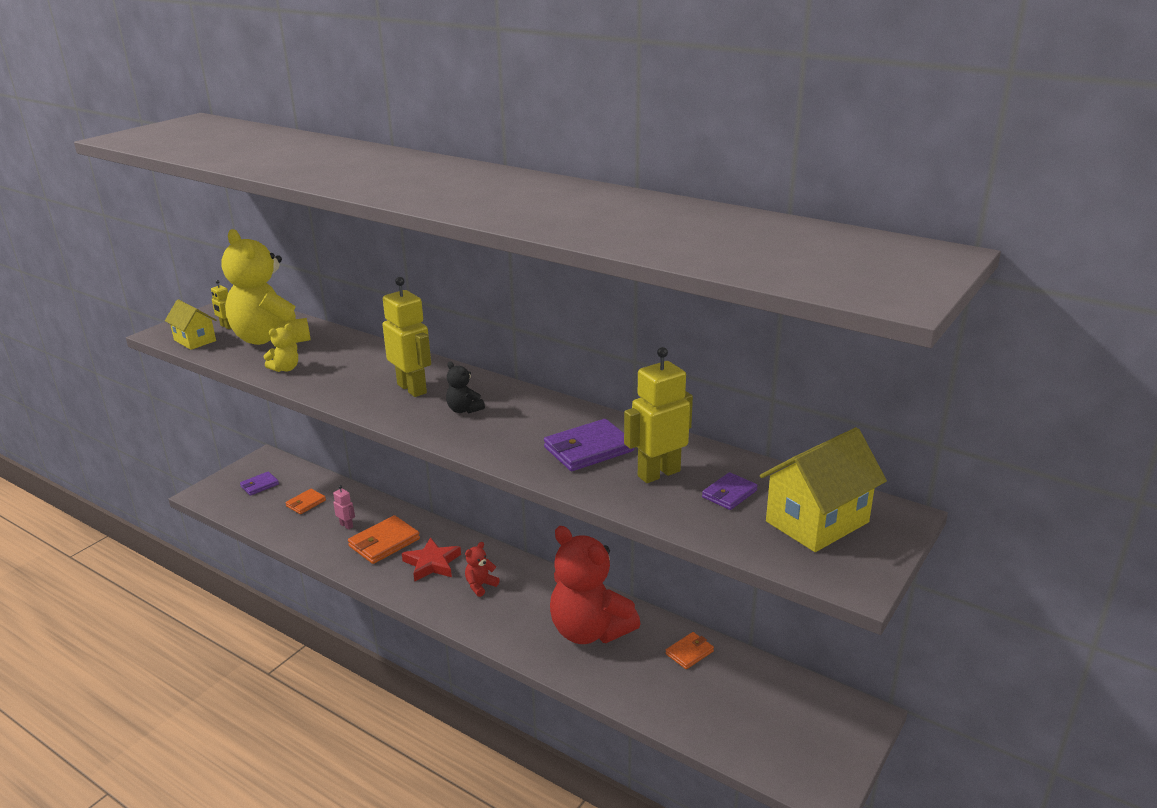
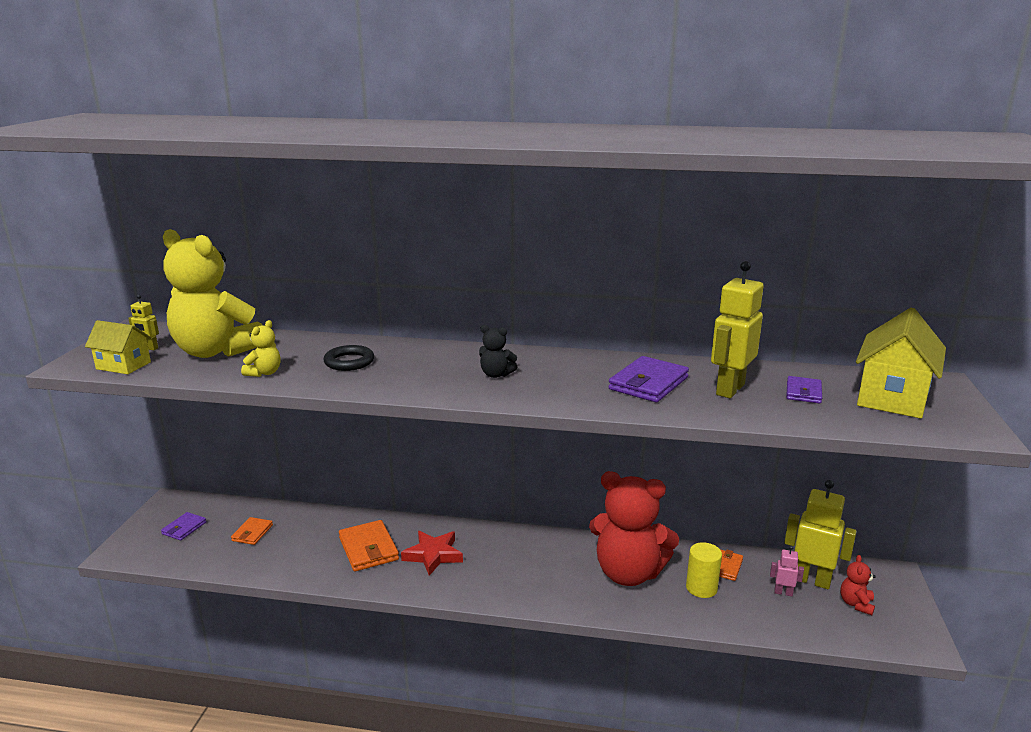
camera: 25 degrees left, 5 degrees down
(346, 525) = (315, 543): pink robot -> pink robot (783, 592)
(359, 371) = (349, 362): none -> black ring
(384, 542) = (368, 549): orange wallet -> orange wallet turned 45 degrees counterclockwise
(412, 389) = (423, 367): yellow robot -> yellow robot (811, 580)
(480, 585) = (497, 562): red teddy bear -> red teddy bear (856, 604)
(646, 666) = (701, 588): none -> yellow cylinder

